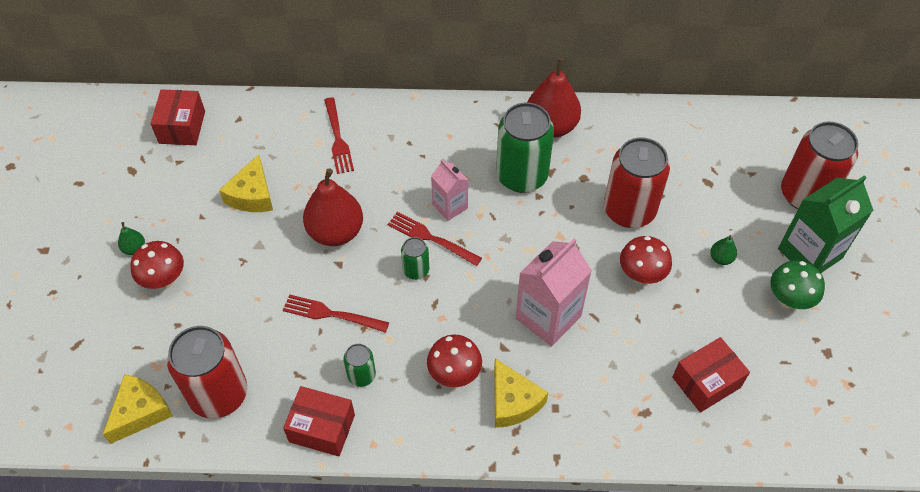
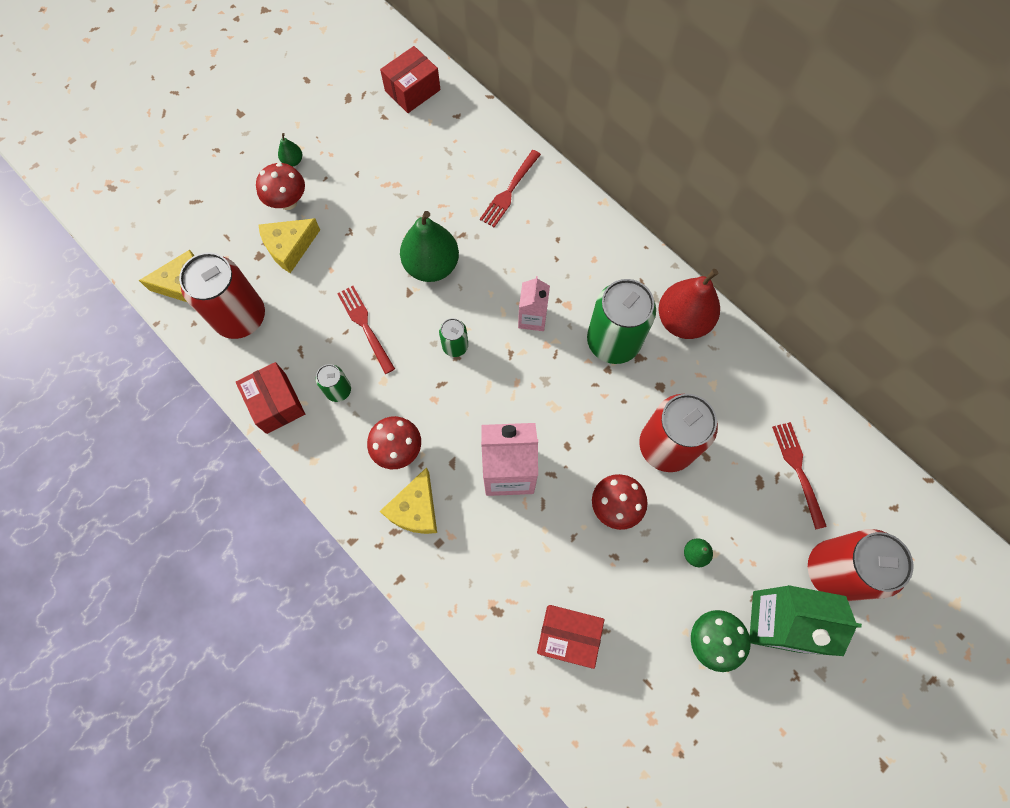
camera: 45 degrees right, 15 degrees up
(252, 195) = (405, 186): yellow cheese -> yellow cheese (289, 247)
(335, 232) = (431, 265): red pear -> green pear
(431, 238) = (492, 331): red fork -> red fork (798, 470)

